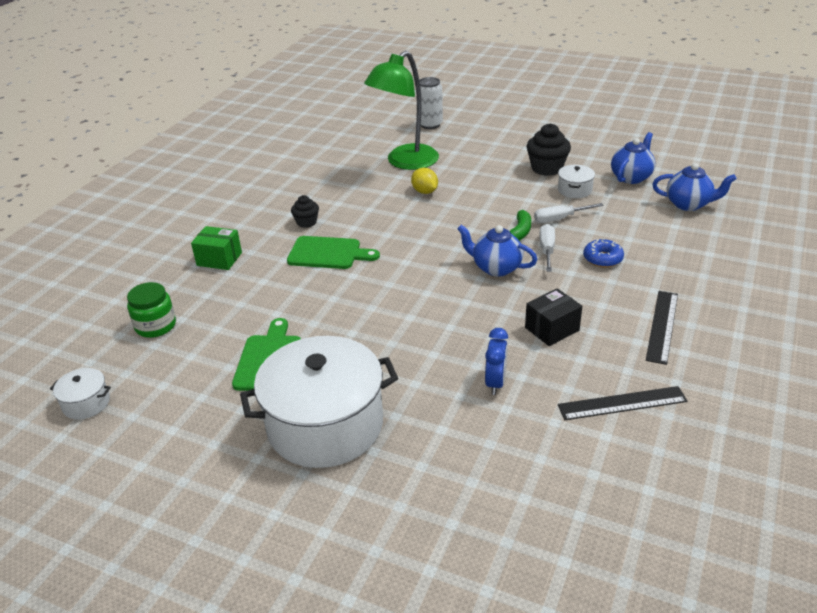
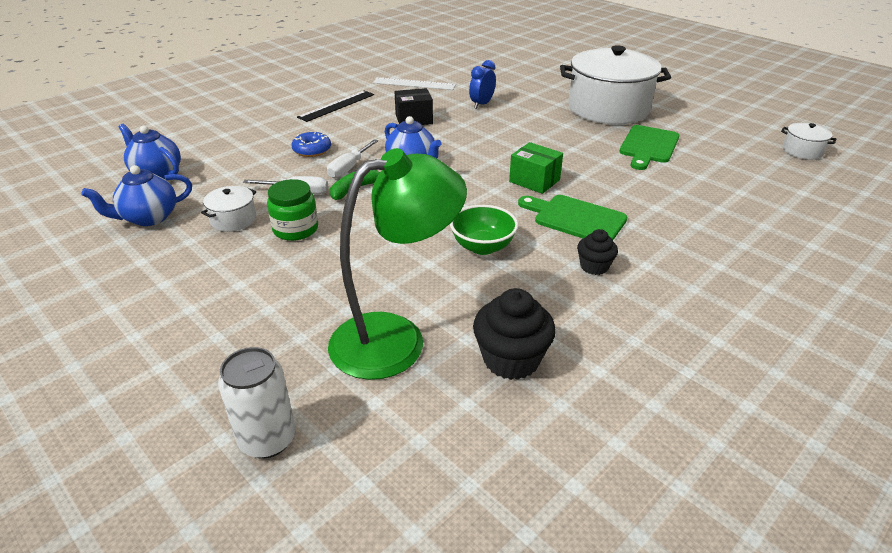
camera: 160 degrees left, 0 degrees up
(156, 326) = (766, 191): green jar -> green jar (295, 229)
(219, 259) = (713, 244): green box -> green box (534, 181)
(388, 216) = (482, 247): none -> green bowl
(425, 192) = (410, 270): yellow lemon -> none
(547, 168) = (217, 260): black cupcake -> black cupcake (511, 359)
(622, 403) = (414, 84): black ruler -> white ruler

